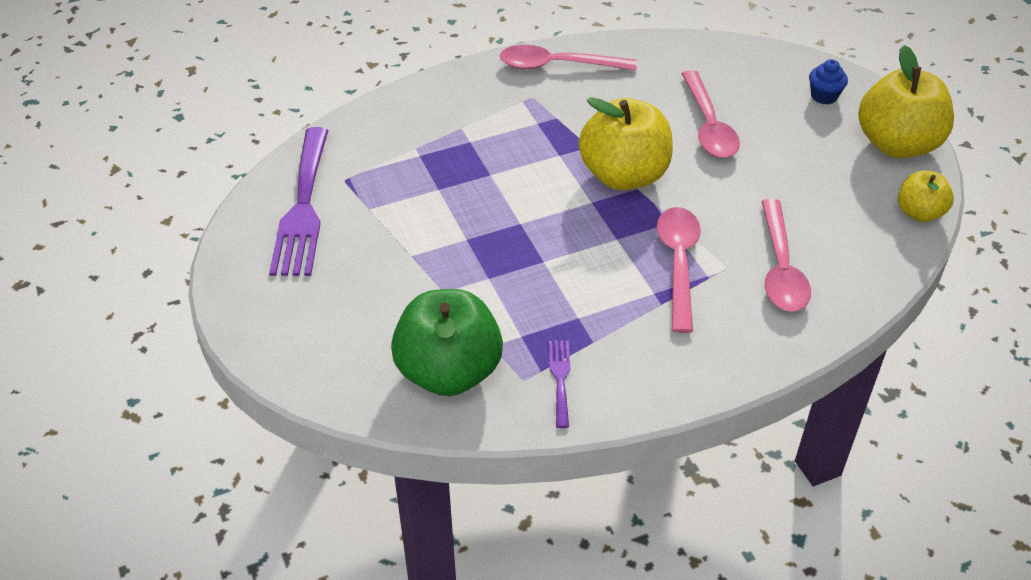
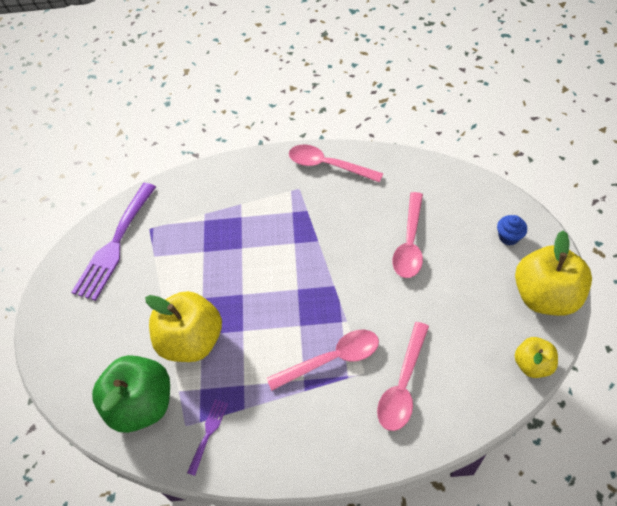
camera: 25 degrees right, 10 degrees up
(624, 175) = (330, 272): yellow apple -> yellow apple (192, 340)
(678, 263) = (332, 359): pink spoon -> pink spoon turned 45 degrees clockwise

